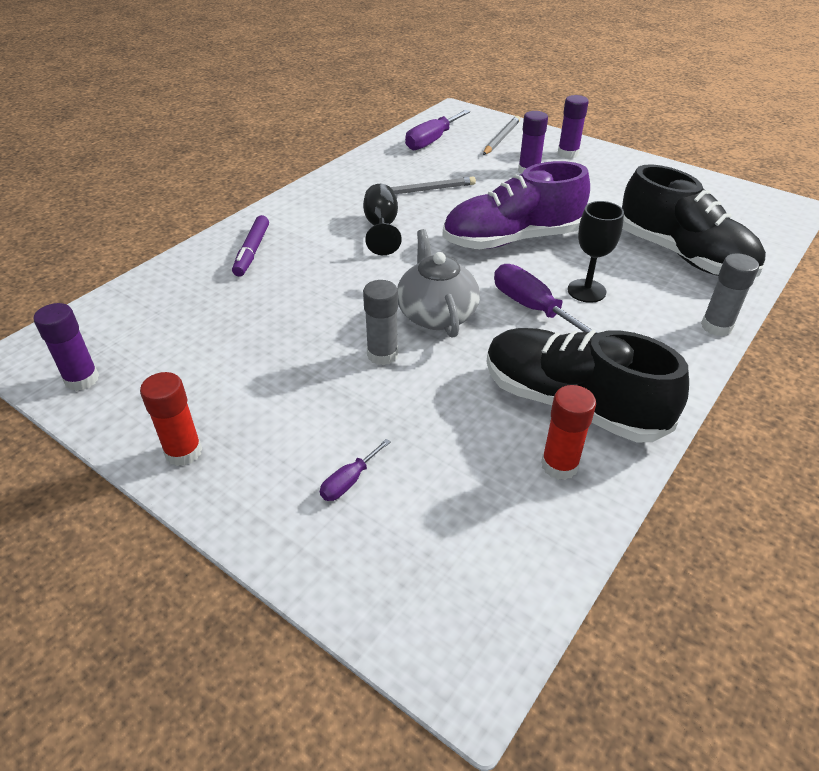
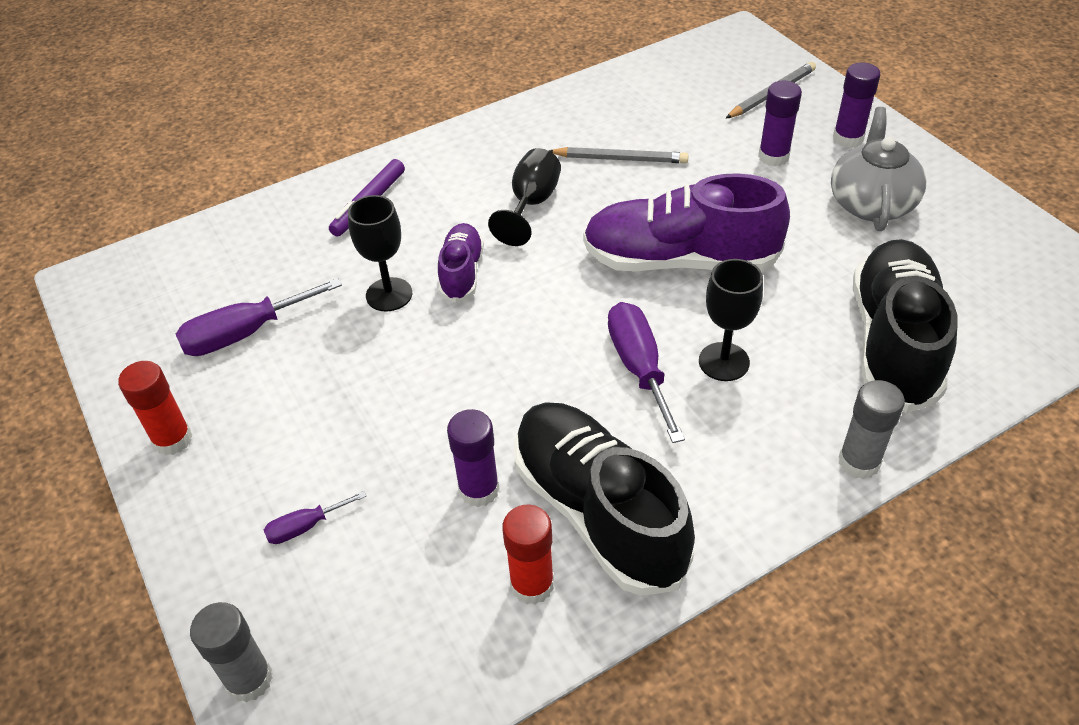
camera: 25 degrees right, 5 degrees up
(82, 379) = (125, 325): purple glue stick -> purple glue stick (479, 490)
(309, 305) = (389, 294): none -> black goblet
(358, 279) = (462, 273): none -> purple shoe
(382, 354) = (429, 382): grey glue stick -> grey glue stick (249, 679)
(432, 141) = (675, 81): purple screwdriver -> purple screwdriver (245, 334)
(436, 314) = (520, 345): grey teapot -> grey teapot (871, 203)
(683, 256) = (893, 343): black shoe -> black shoe turned 150 degrees counterclockwise

